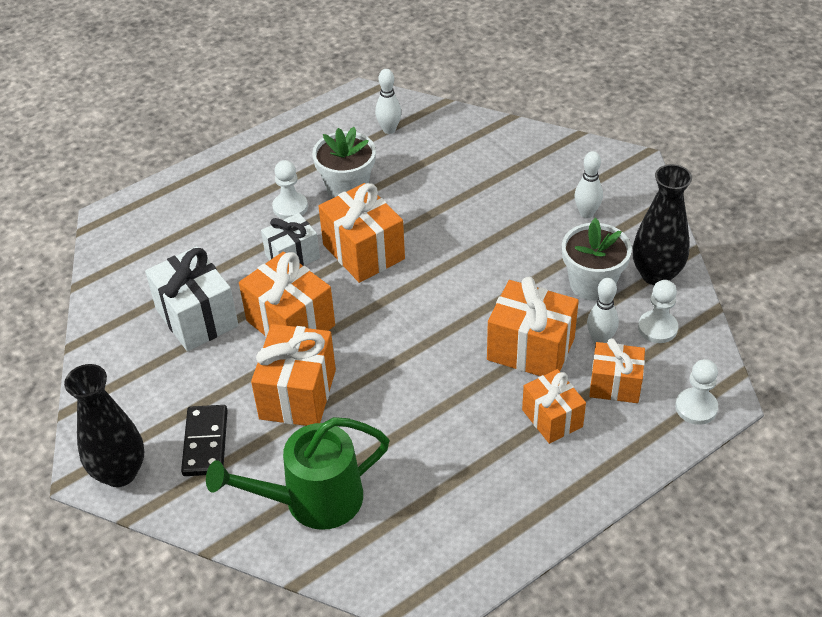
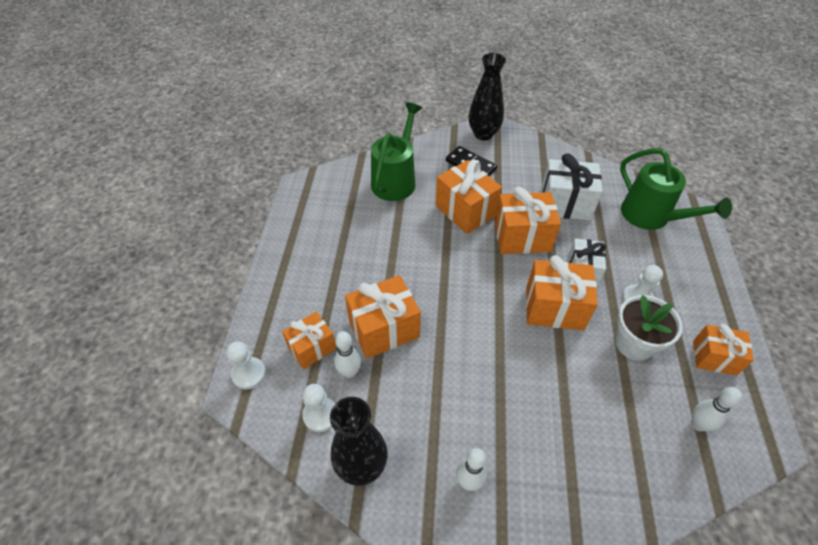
camera: 130 degrees right, 5 degrees up
(152, 244) = (651, 217): none -> green watering can
(552, 418) = (329, 298): orange gift -> orange gift (714, 357)
(592, 284) = (397, 413): white flower pot -> none

